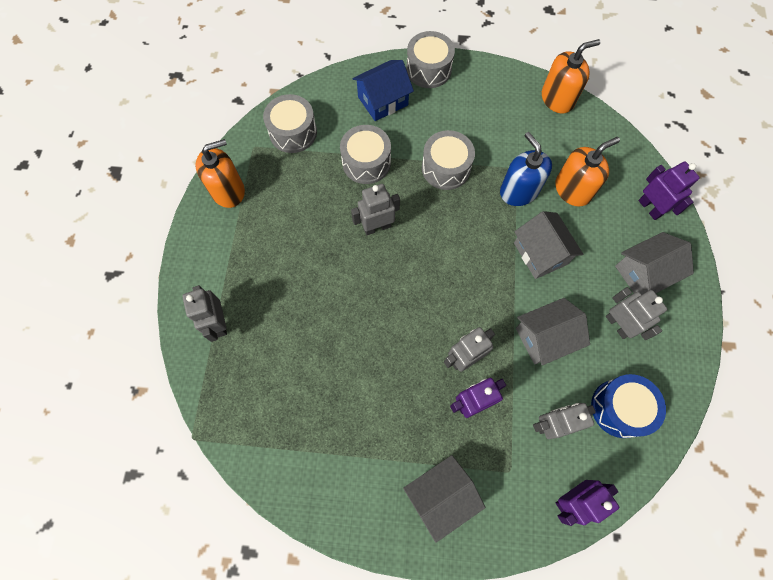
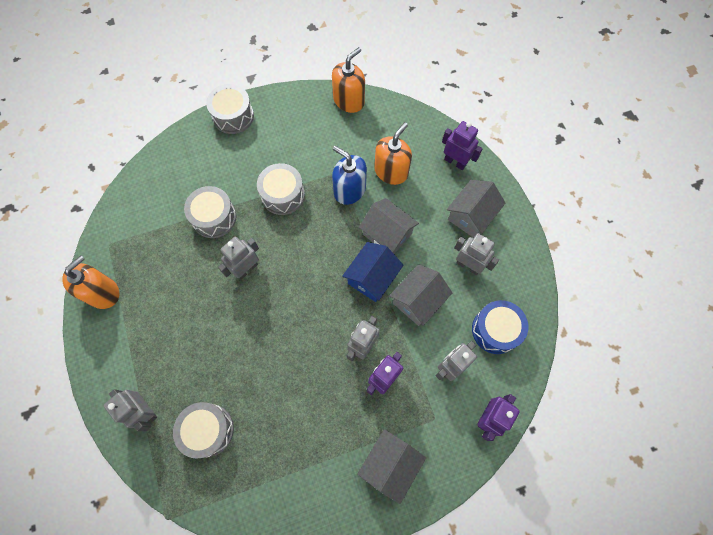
camera: 25 degrees left, 0 degrees up
(293, 132) = (139, 217): grey drum -> grey drum (208, 430)
(383, 101) = (206, 159): blue house -> blue house (372, 278)

